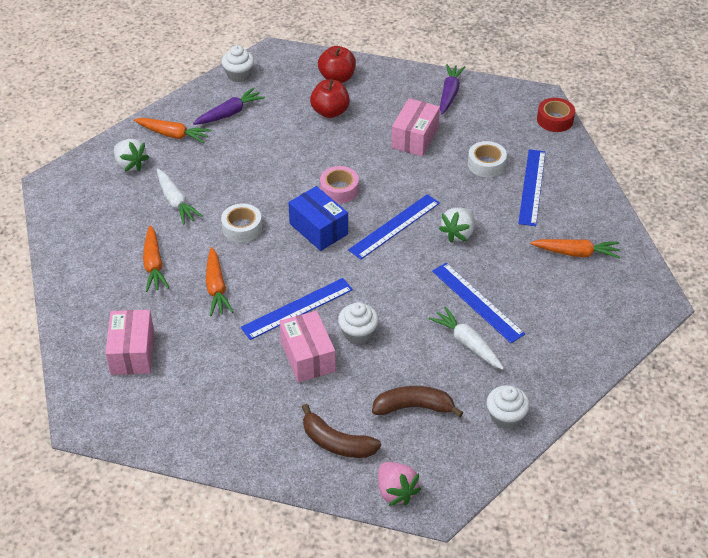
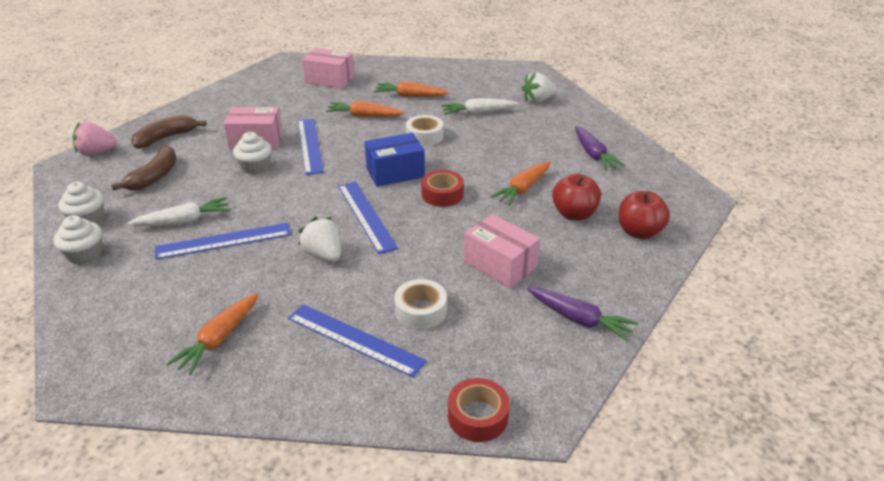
camera: 110 degrees right, 10 degrees down
(173, 135) = (571, 123): orange carrot -> orange carrot (523, 189)
(239, 75) = (660, 169): white cupcake -> white cupcake (85, 255)
(339, 189) = (442, 194): pink tape -> red tape

